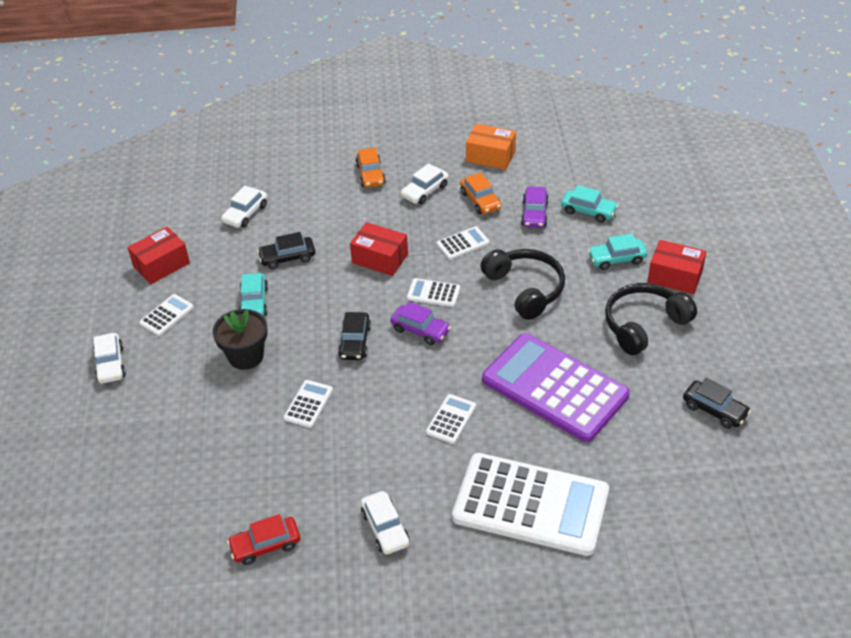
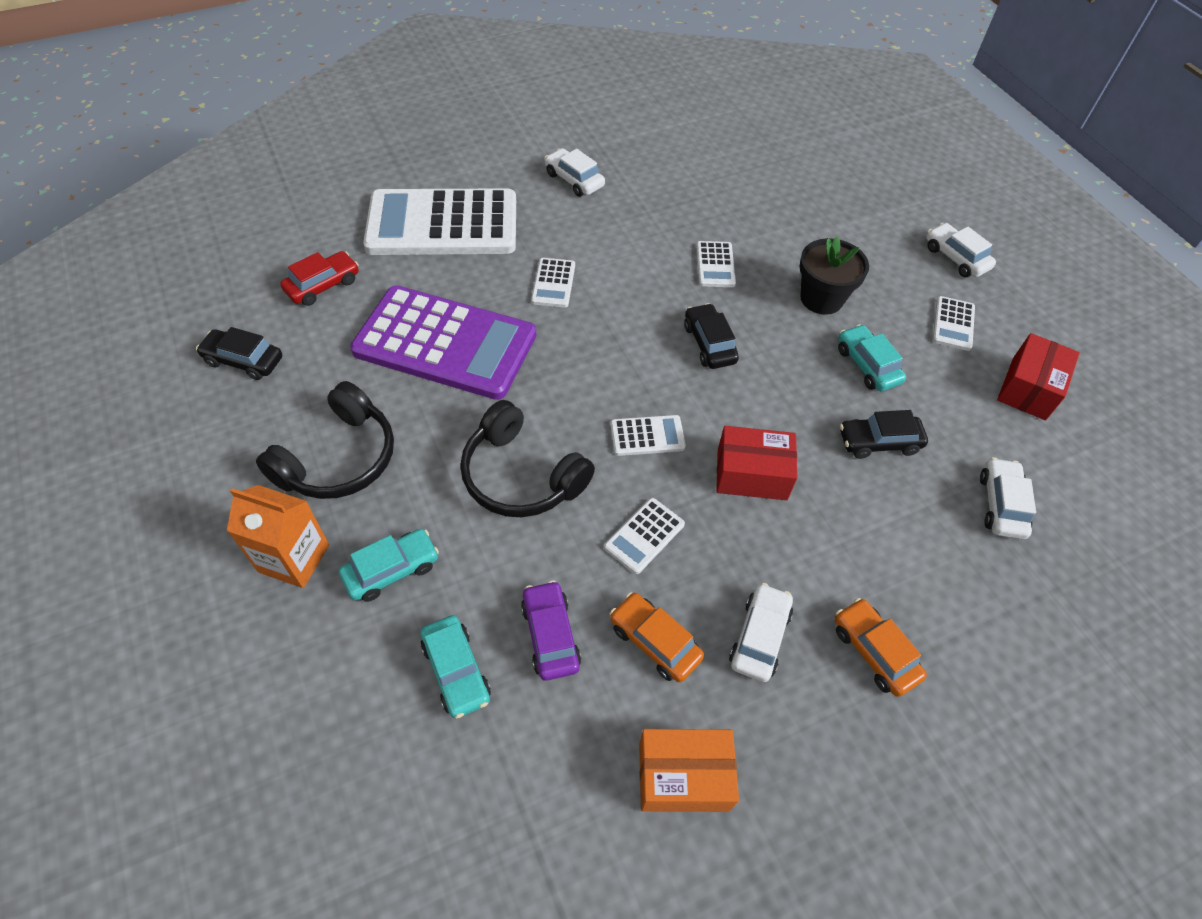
camera: 155 degrees right, 10 degrees up
(265, 545) = (672, 149): red car -> red car (323, 285)
(287, 258) = (879, 442): black car -> black car turned 150 degrees counterclockwise
(420, 330) = (638, 378): purple car -> none
(588, 211) = (456, 671): turquoise car -> turquoise car turned 120 degrees counterclockwise
(675, 276) = (294, 558): red box -> orange carton

